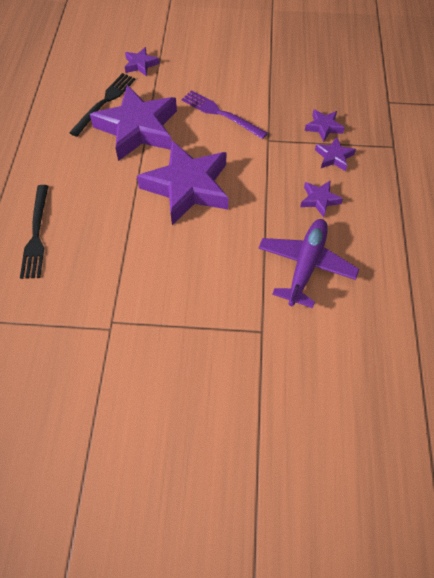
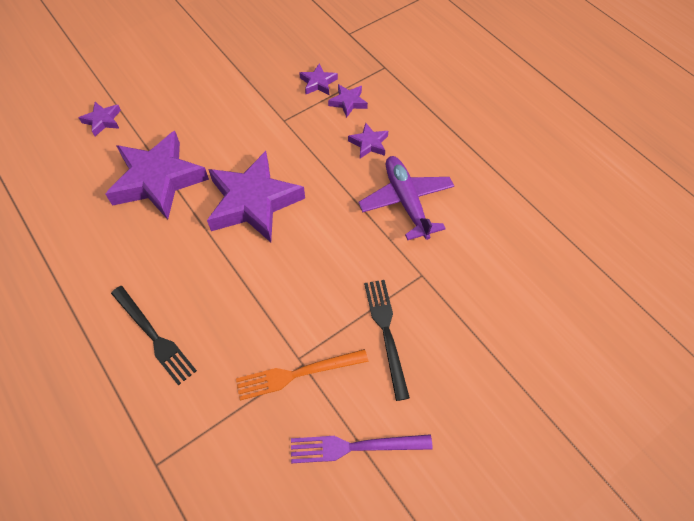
camera: 40 degrees left, 0 degrees up
(100, 332) = (297, 374): none -> orange fork
(105, 102) = (101, 176): black fork -> black fork (386, 332)
(221, 114) = (222, 122): purple fork -> purple fork (355, 446)

